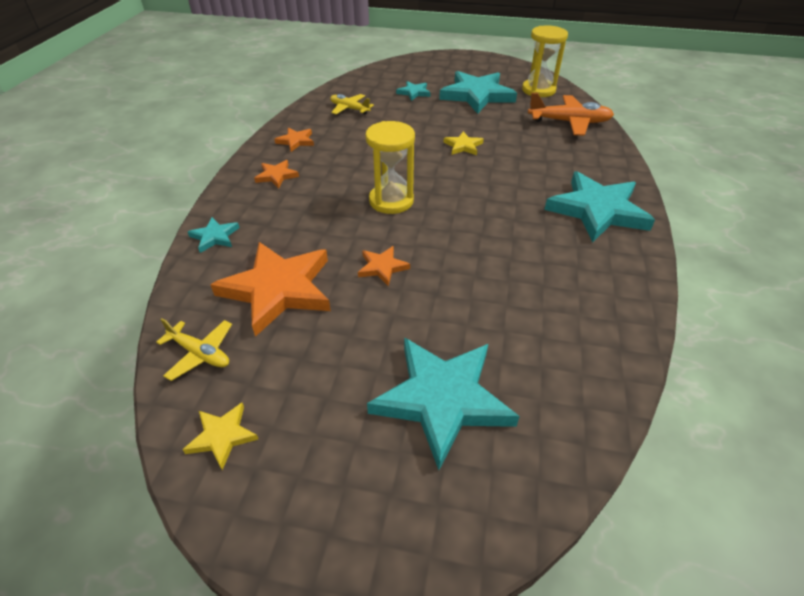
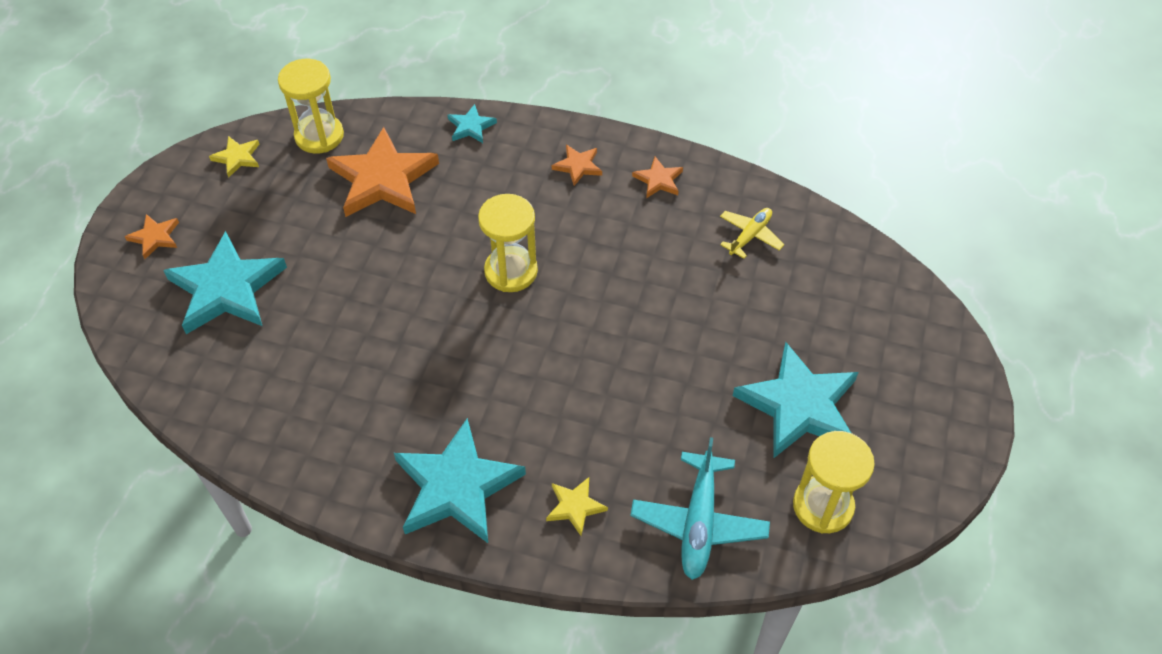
camera: 95 degrees right, 10 degrees up
(200, 353) = (319, 136): yellow plane -> yellow hourglass
(382, 267) = (396, 257): orange star -> orange star (155, 237)
(414, 92) = (807, 318): turquoise star -> none
(463, 146) = (632, 362): yellow star -> yellow star (575, 506)
(569, 122) = (699, 522): orange plane -> turquoise plane

